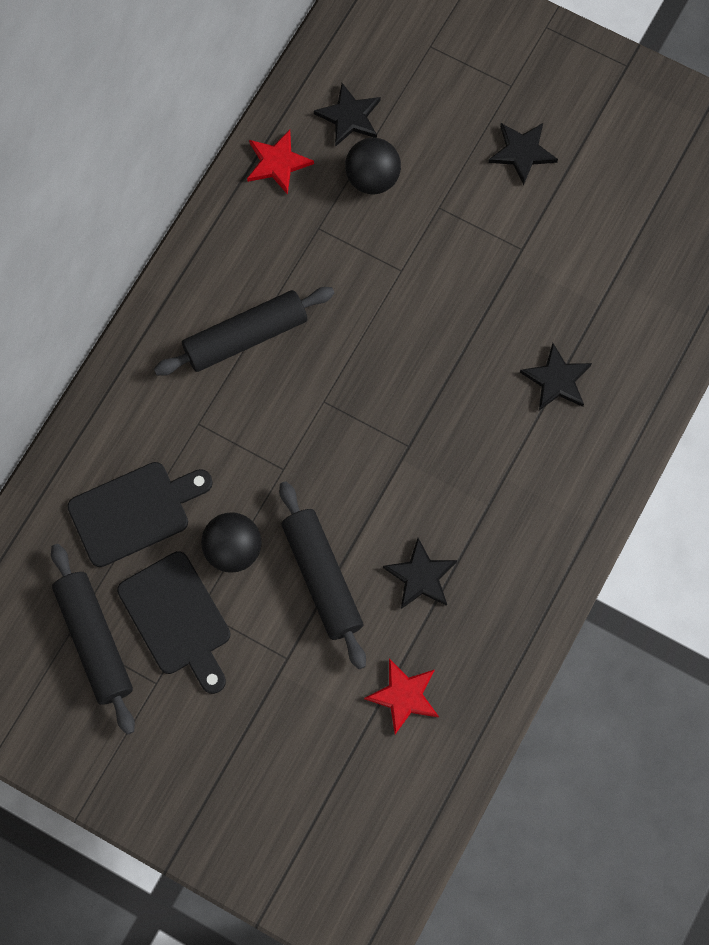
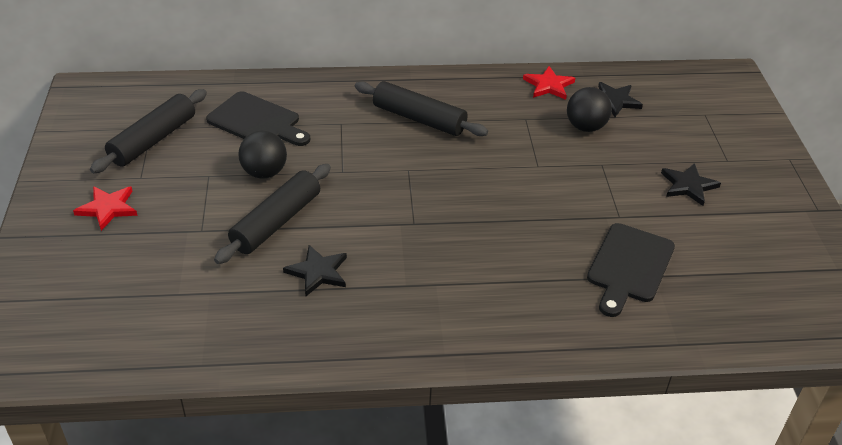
camera: 55 degrees right, 30 degrees down
(177, 619) = (194, 168): black cutting board -> black cutting board (629, 266)
(404, 696) = (213, 304): red star -> red star (108, 208)
(556, 380) = (541, 279): black star -> none

